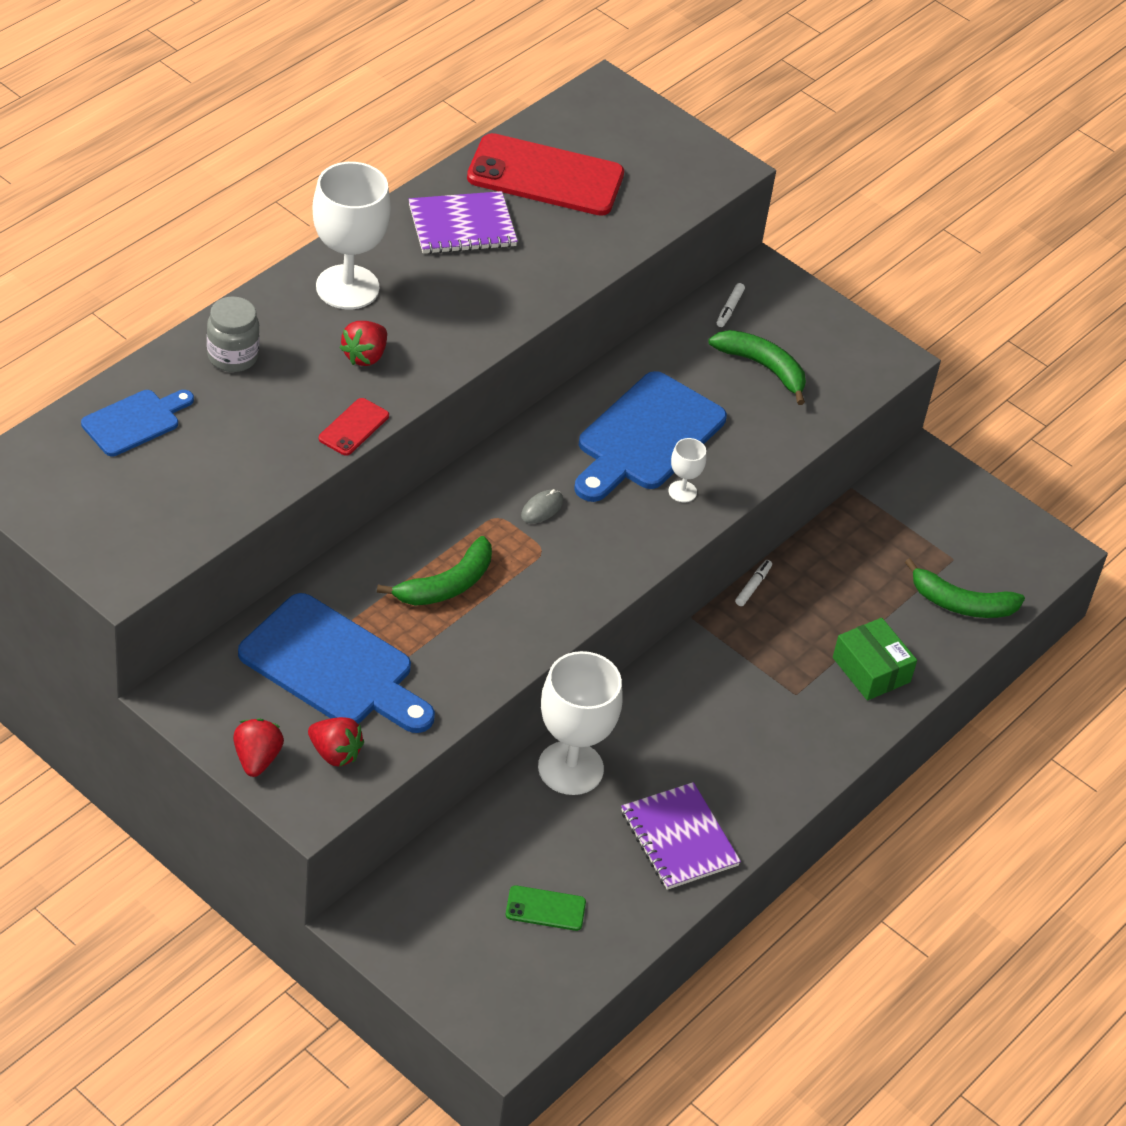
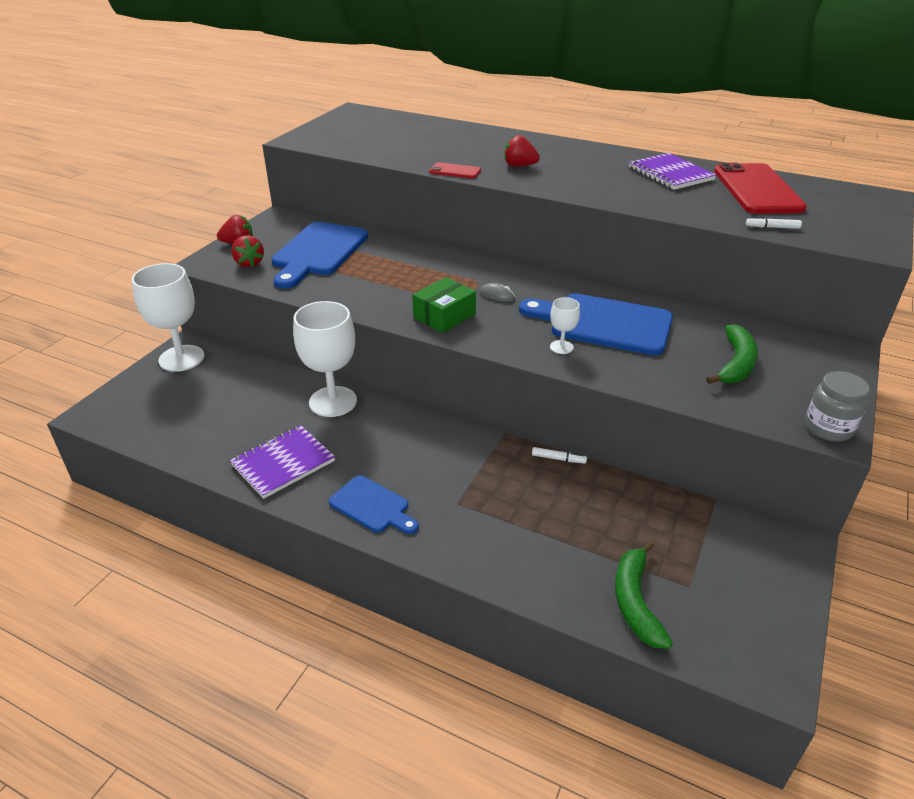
camera: 80 degrees right, 10 degrees down
(135, 421) = (414, 127): blue cutting board -> blue cutting board (372, 506)
(233, 356) = (484, 138): grey jar -> grey jar (828, 428)
(335, 753) = (249, 263): red strawberry -> red strawberry turned 45 degrees counterclockwise
(347, 287) = (573, 154): white goblet -> white goblet (181, 358)
(446, 585) = (405, 274): green banana -> none
(545, 908) = (206, 412): green phone -> none
(729, 309) = (782, 338): white marker -> white marker (772, 227)
(871, 670) = (511, 547): green box -> green box (444, 316)

